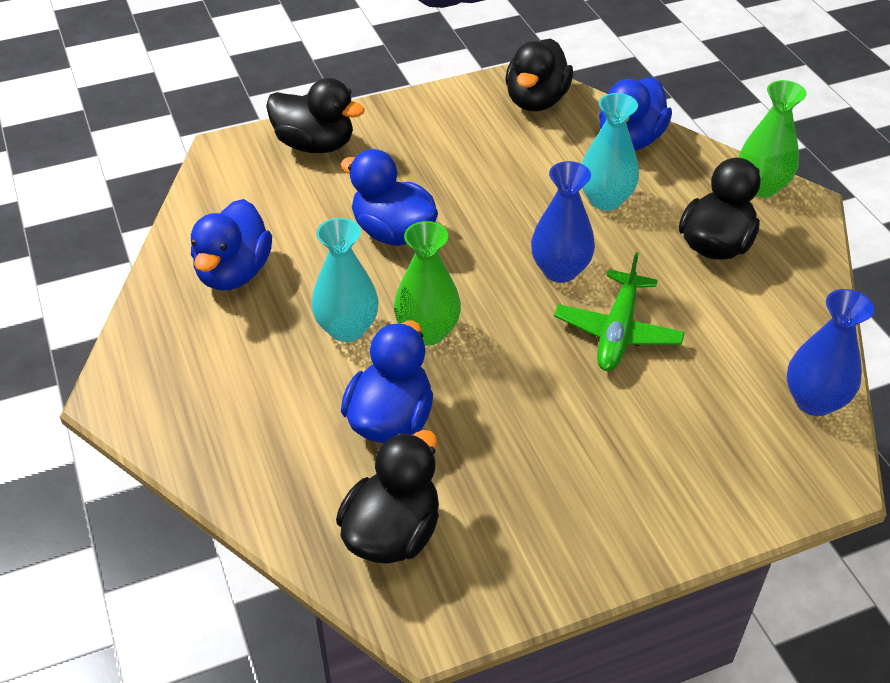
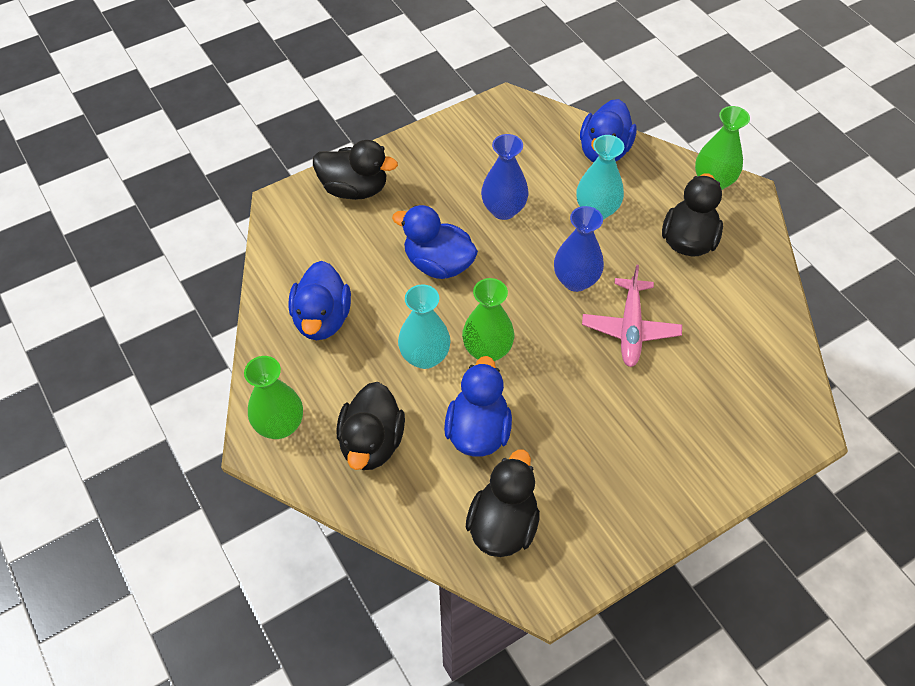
camera: 10 degrees left, 10 degrees up
(145, 379) = (280, 425): none -> green vase
(536, 101) = (522, 123): black duck -> black duck (372, 443)
(618, 332) = (630, 329): green plane -> pink plane
(814, 401) = (783, 367): blue vase -> blue vase (503, 210)

